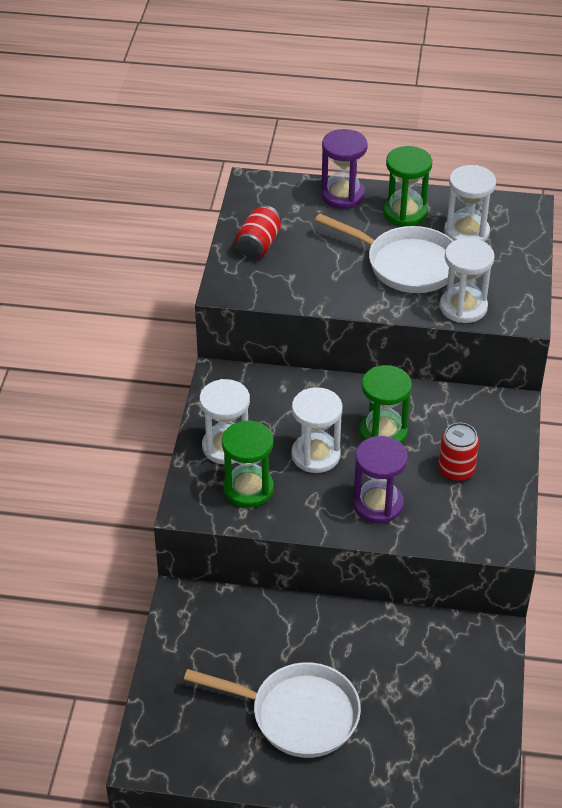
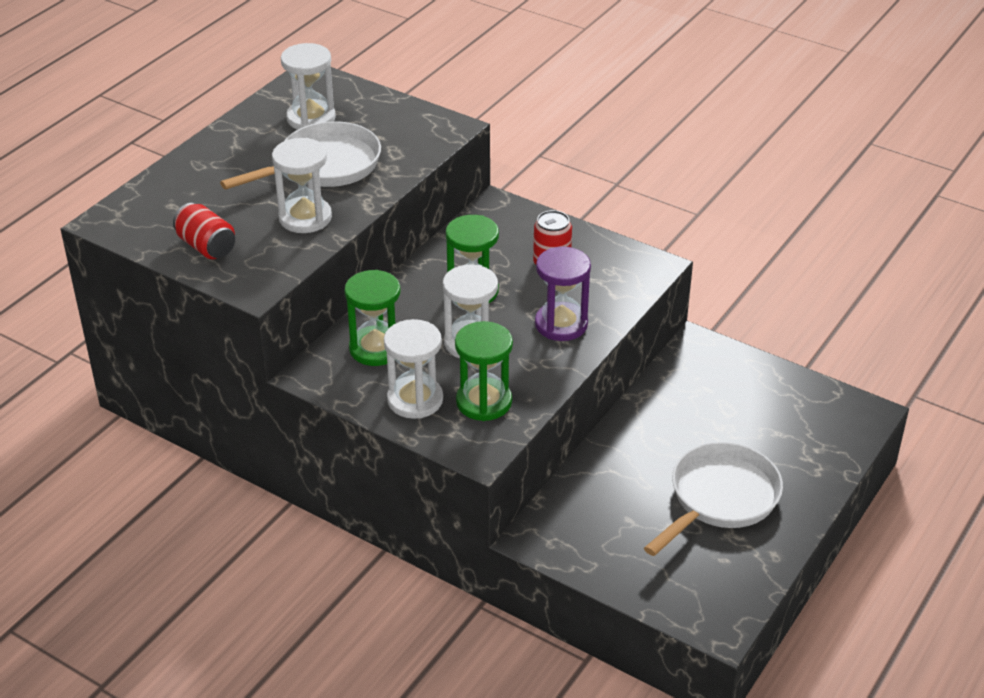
camera: 65 degrees left, 5 degrees down
(342, 195) = (184, 171): purple hourglass -> none
(405, 213) = (249, 143): green hourglass -> green hourglass (376, 348)
(463, 307) = (411, 154): white hourglass -> white hourglass (305, 218)

